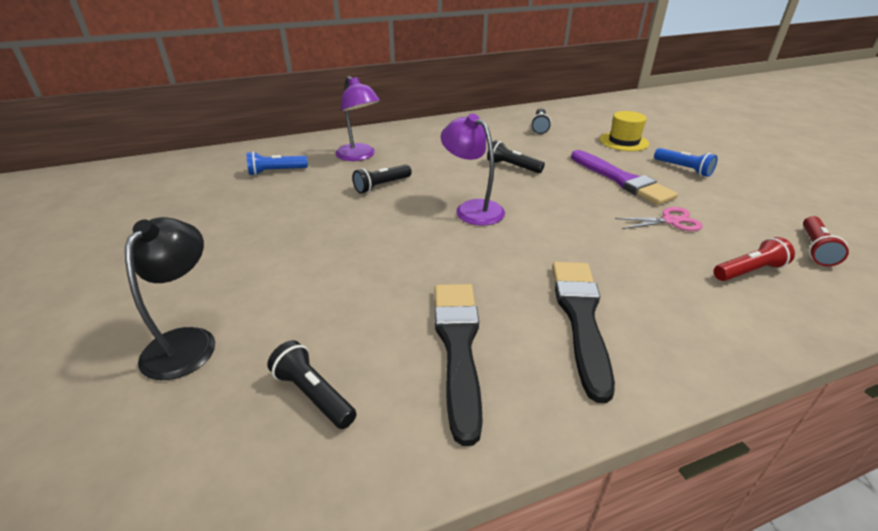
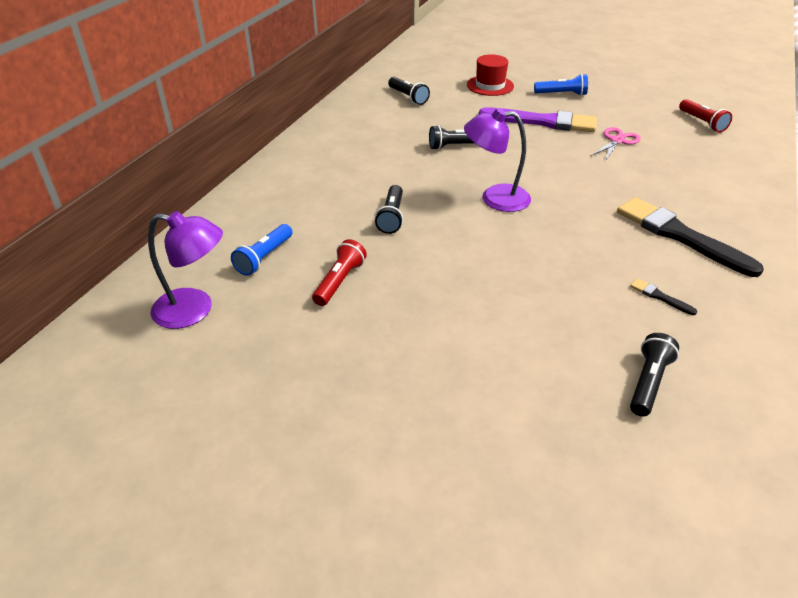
camera: 45 degrees left, 5 degrees up
(187, 341) = (514, 424): black lamp -> none
(313, 394) = (648, 382): black flashlight -> black flashlight turned 120 degrees clockwise
(359, 156) = (312, 199): purple lamp -> purple lamp (194, 310)
(458, 347) = (659, 297): black brush -> black brush, size x0.41
(624, 141) = (490, 85): yellow hat -> red hat
(749, 271) = (698, 155): red flashlight -> red flashlight (340, 281)

